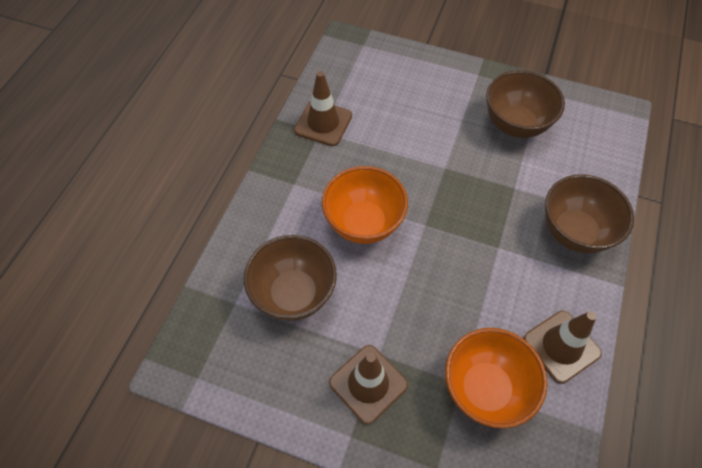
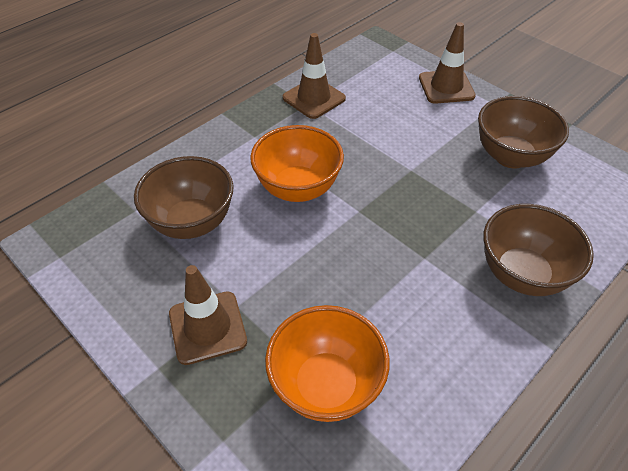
camera: 25 degrees right, 10 degrees down
(561, 346) = (440, 380): brown traffic cone -> brown traffic cone (446, 87)

